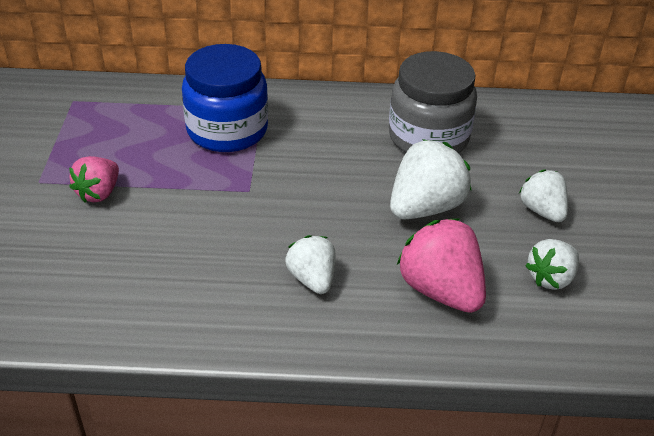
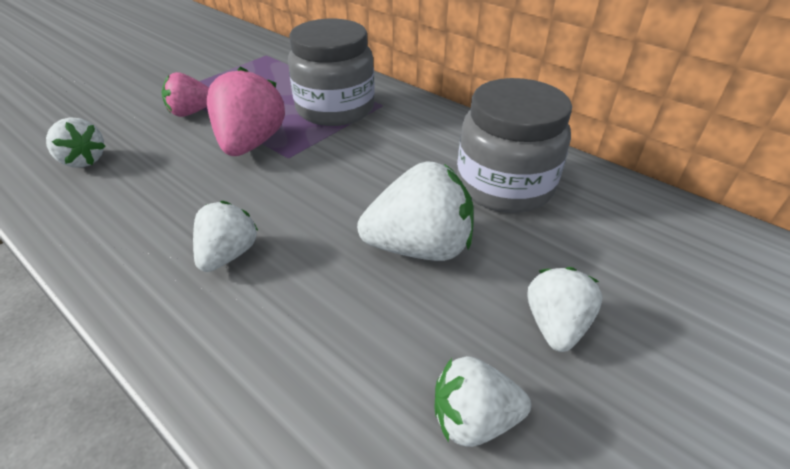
camera: 40 degrees right, 0 degrees up
(72, 282) = (83, 160): none -> white strawberry
(227, 130) = (335, 109): blue jar -> grey jar
(441, 290) = (325, 343): pink strawberry -> pink strawberry (251, 144)

